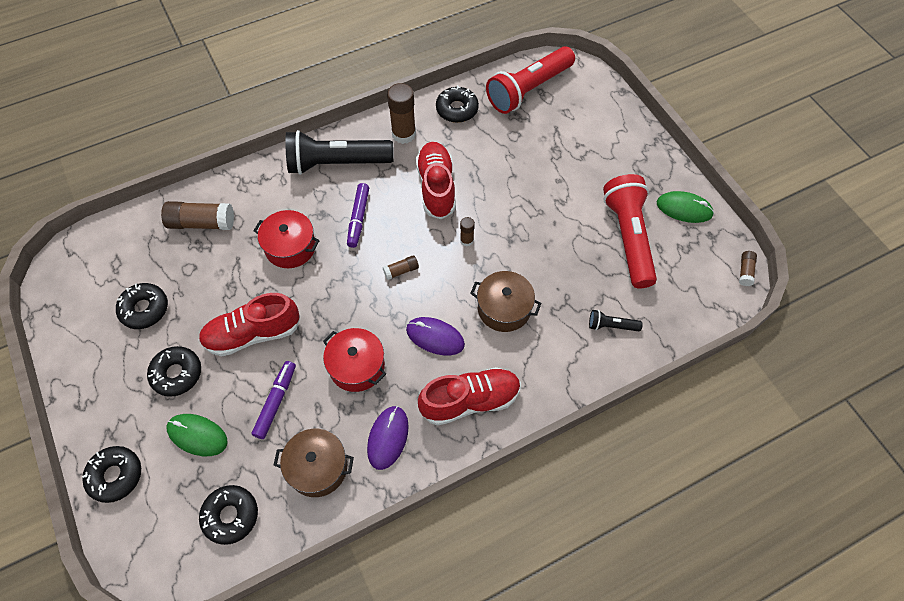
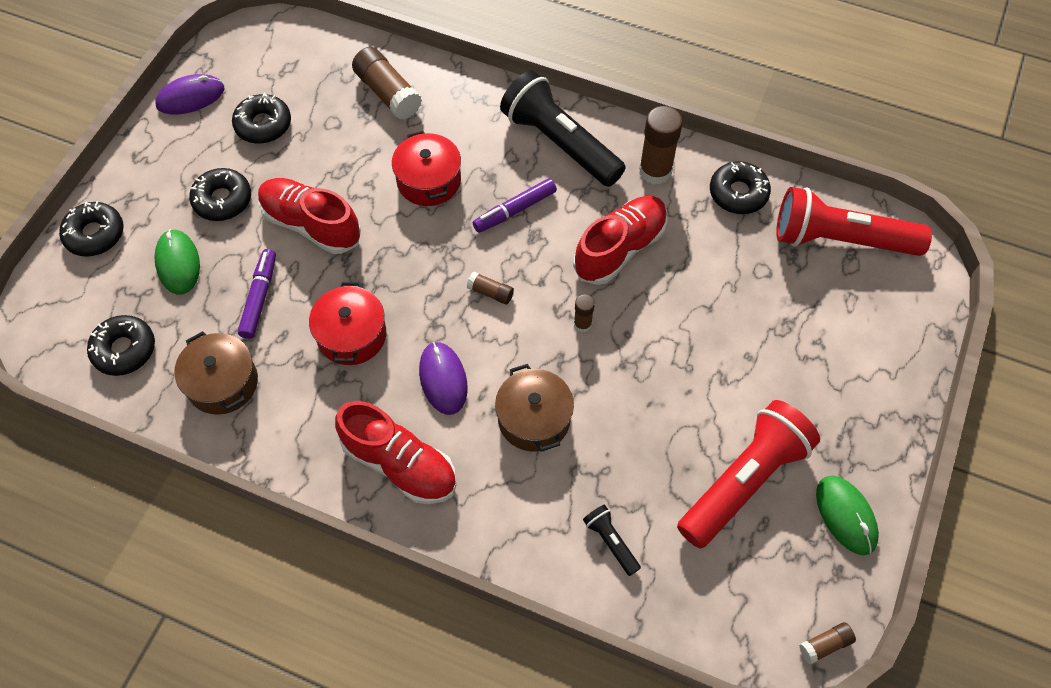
camera: 50 degrees right, 0 degrees up
(276, 402) = (259, 297): purple marker -> purple marker turned 60 degrees counterclockwise
(388, 438) = (299, 419): purple mouse -> purple mouse (190, 97)

